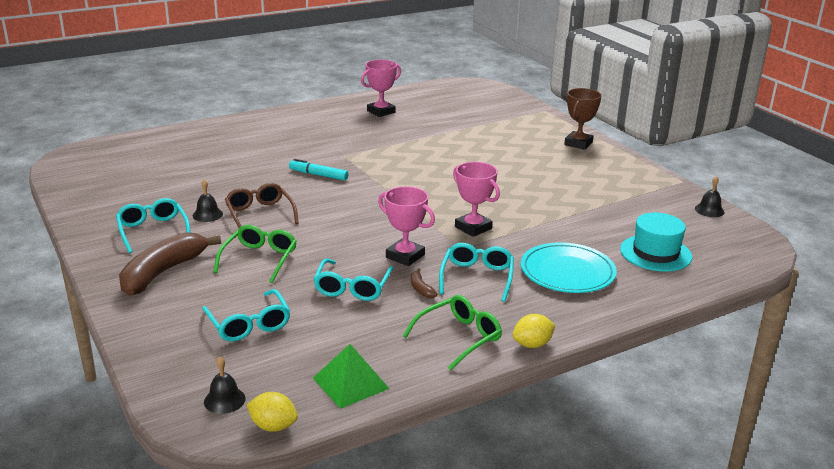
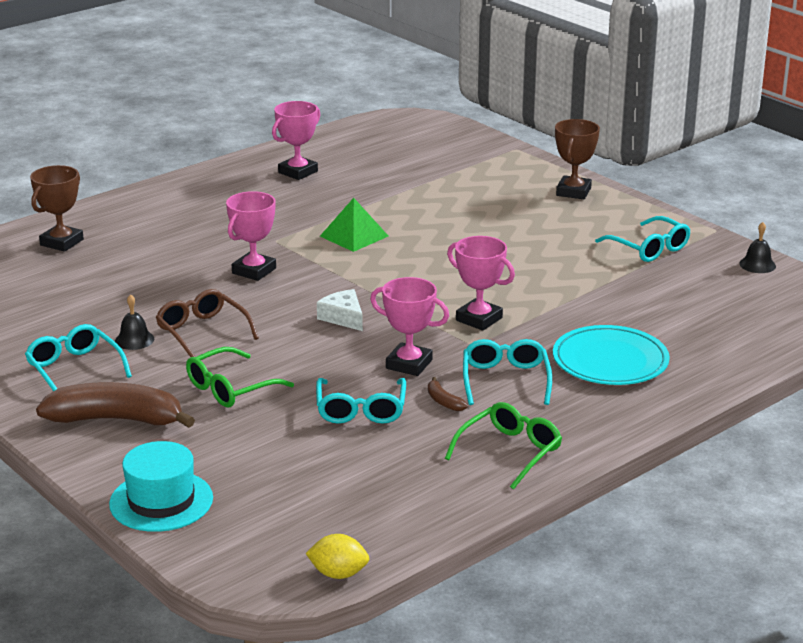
camera: 10 degrees left, 0 degrees up
(163, 272) = (116, 419): brown banana -> brown banana turned 75 degrees clockwise
(193, 142) = (61, 242): none -> brown trophy
(224, 400) = (269, 554): black bell -> none
(249, 324) = (256, 468): turquoise glasses -> turquoise glasses (649, 248)
(259, 259) = (230, 388): green glasses -> green glasses turned 135 degrees counterclockwise
(318, 175) = (254, 271): turquoise marker -> pink trophy
(350, 383) = (405, 517): green pyramid -> green pyramid (354, 236)
(369, 215) = (343, 317): none -> white cheese
(532, 344) = (596, 449): yellow lemon -> none
(655, 253) = (707, 326): turquoise hat -> turquoise hat (161, 501)

